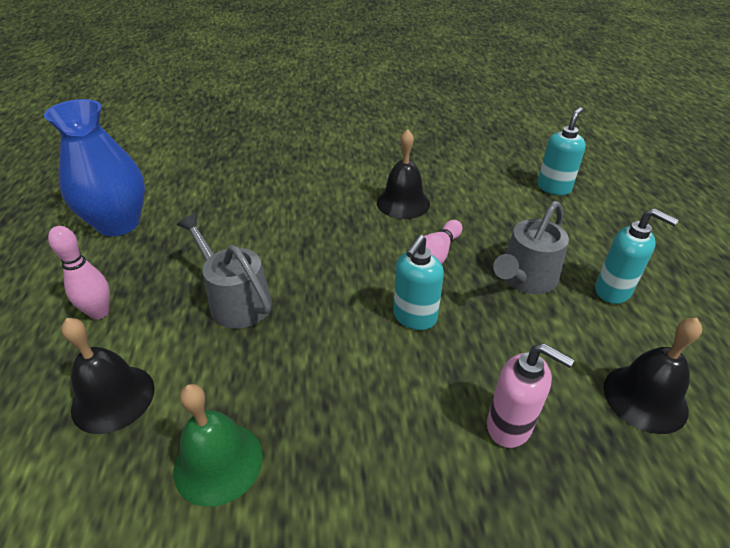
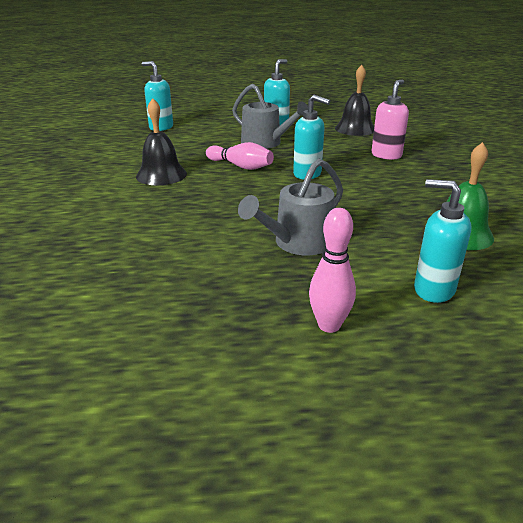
camera: 90 degrees left, 10 degrees down
(113, 398) = (433, 290): black bell -> turquoise soap dispenser
(119, 224) = (143, 353): blue vase -> none

